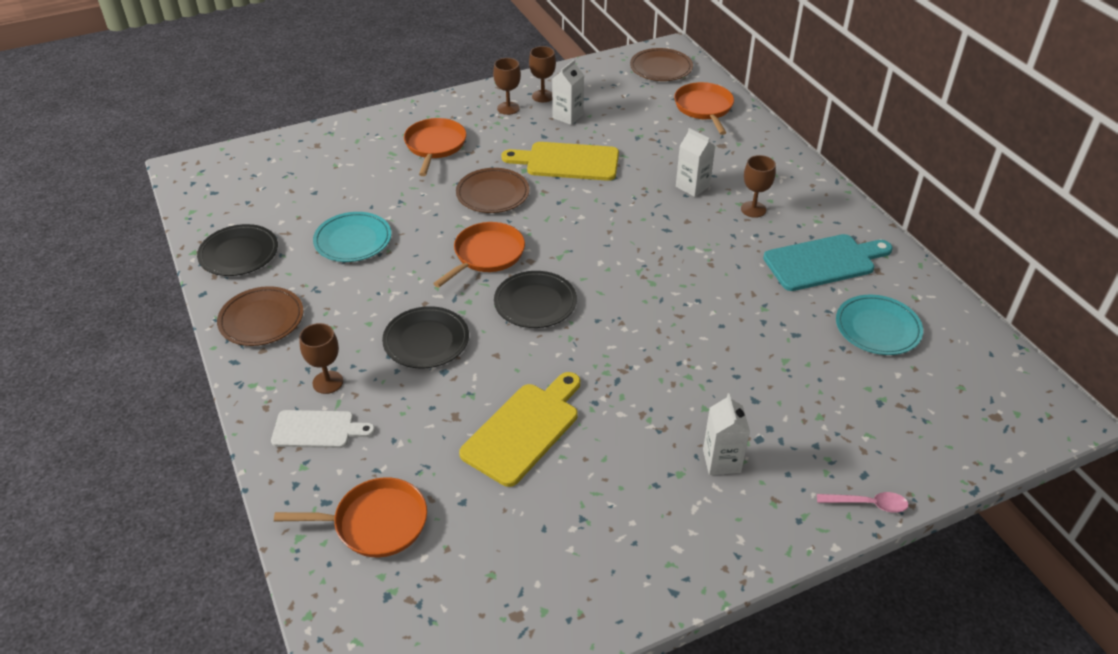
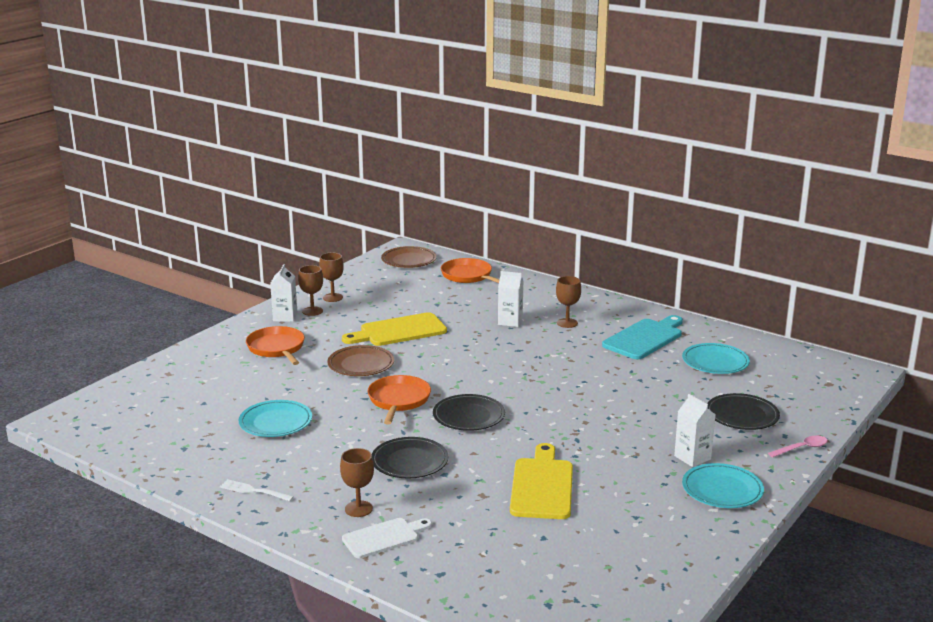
camera: 30 degrees left, 20 degrees down
(239, 253) = (181, 458): black plate -> black plate (742, 415)
(261, 319) = (254, 491): brown plate -> white fork
(376, 523) = (493, 570): orange pan -> none
(567, 116) = (367, 305): white carton -> white carton (285, 317)
(713, 524) = (722, 490): none -> turquoise plate

